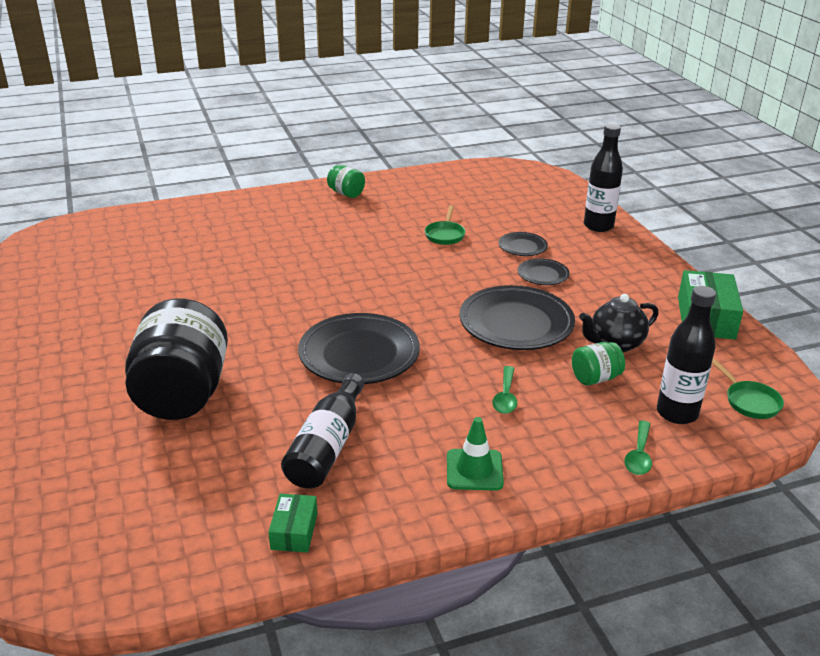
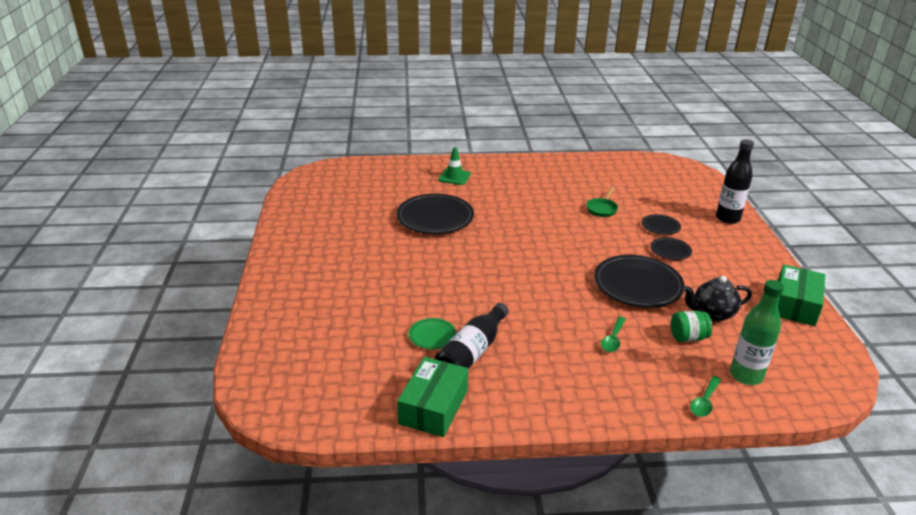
camera: 15 degrees right, 0 degrees up
(182, 394) = (382, 298): black jar -> none
(267, 434) = (432, 336): none -> green plate
(294, 531) = (433, 407): green box -> green box, size x1.80
(346, 193) = (535, 167): green jar -> none
(359, 355) = (512, 290): black plate -> black plate (435, 218)
(474, 470) = (574, 389): green traffic cone -> green traffic cone (454, 177)
(677, 413) = (746, 375): black bottle -> green bottle
(749, 401) = (810, 377): green pan -> none

